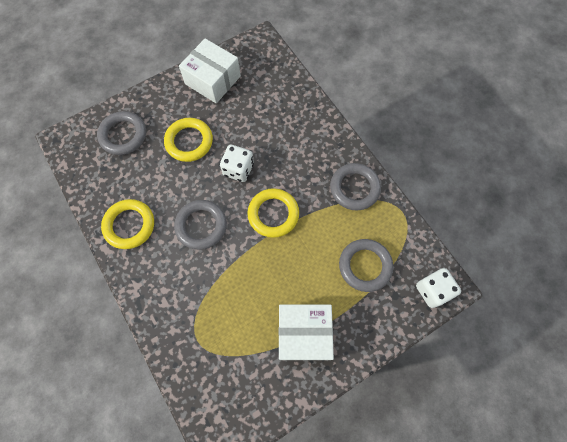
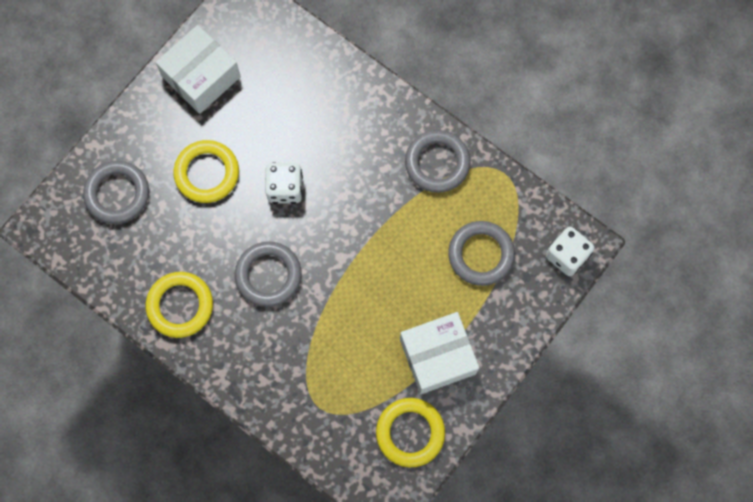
camera: 20 degrees left, 5 degrees up
(213, 80) = (201, 77): white box -> white box turned 60 degrees counterclockwise
(273, 214) = (350, 230): yellow ring -> yellow ring (410, 433)

